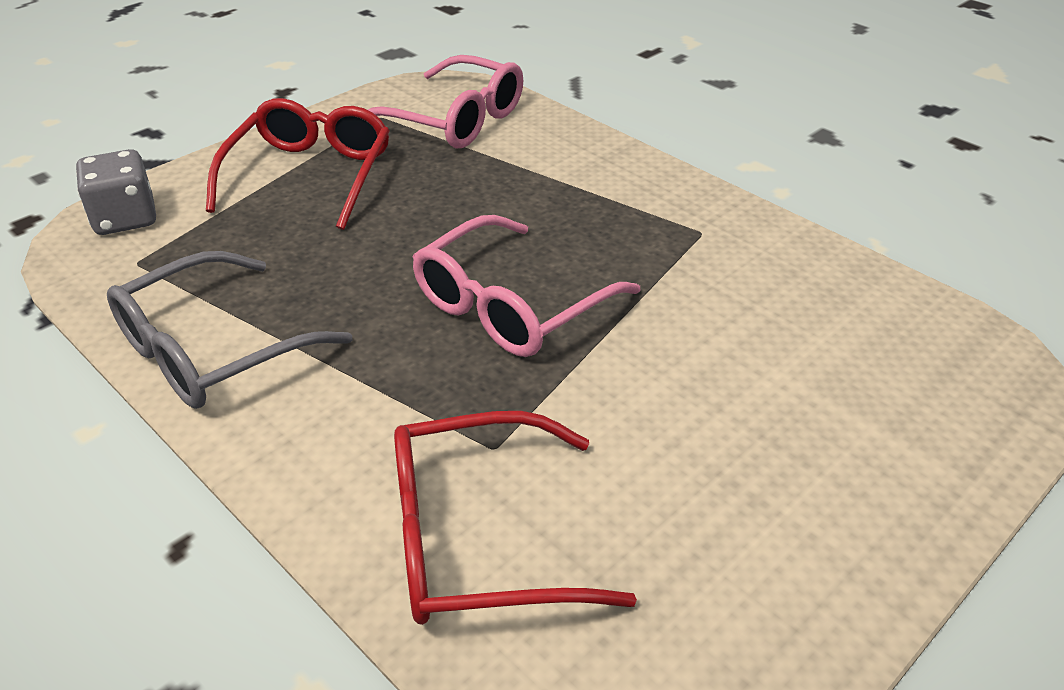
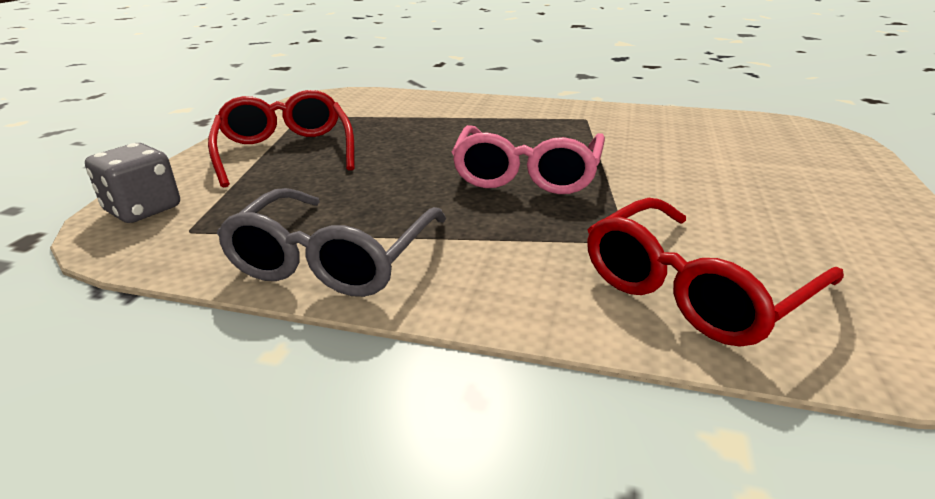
camera: 30 degrees left, 10 degrees down
(455, 120) = (360, 107): pink glasses -> none

